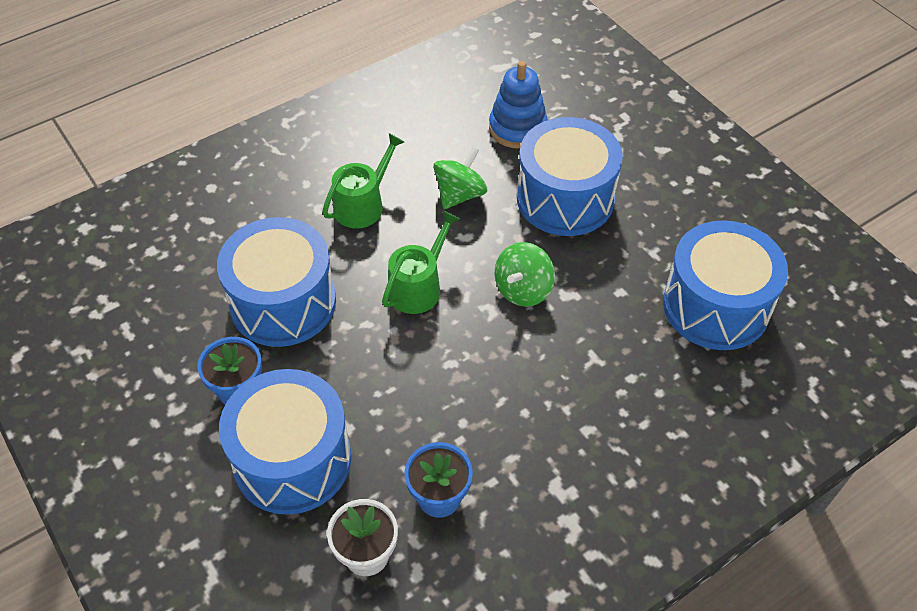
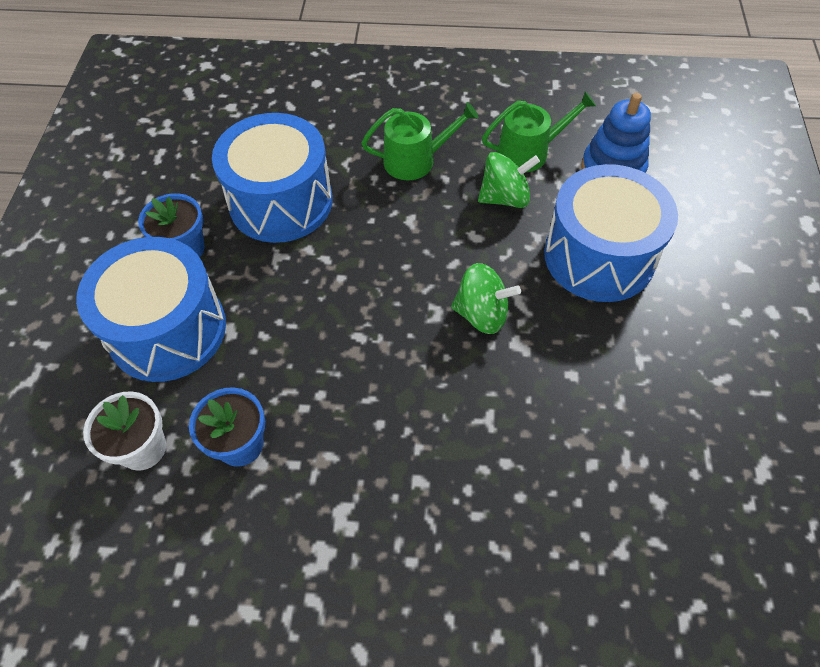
camera: 40 degrees right, 5 degrees up
(418, 287) = (395, 255): green watering can -> green watering can (529, 152)
(523, 289) = (482, 314): green spinning top -> green spinning top turned 150 degrees counterclockwise
(716, 306) = (659, 453): blue drum -> none

